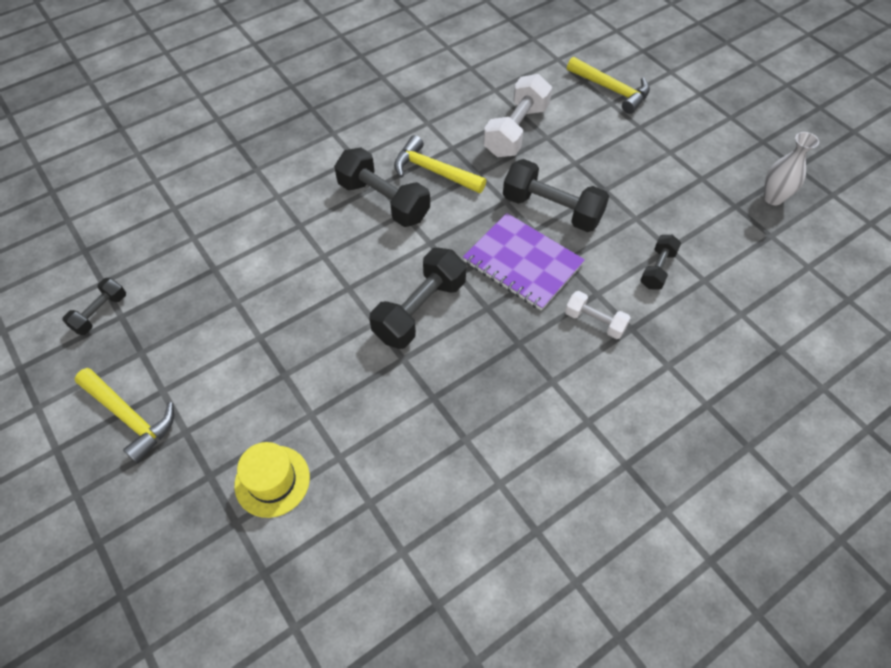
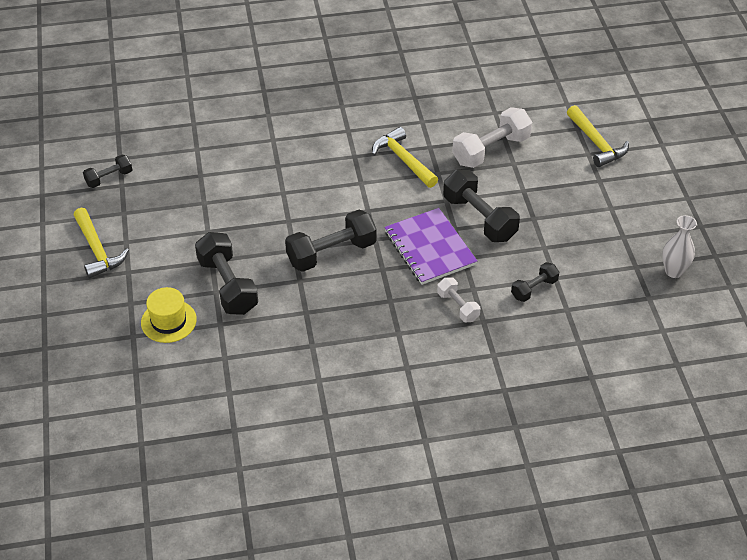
camera: 25 degrees right, 10 degrees down
(383, 201) = (350, 169): black dumbbell -> black dumbbell (227, 285)

